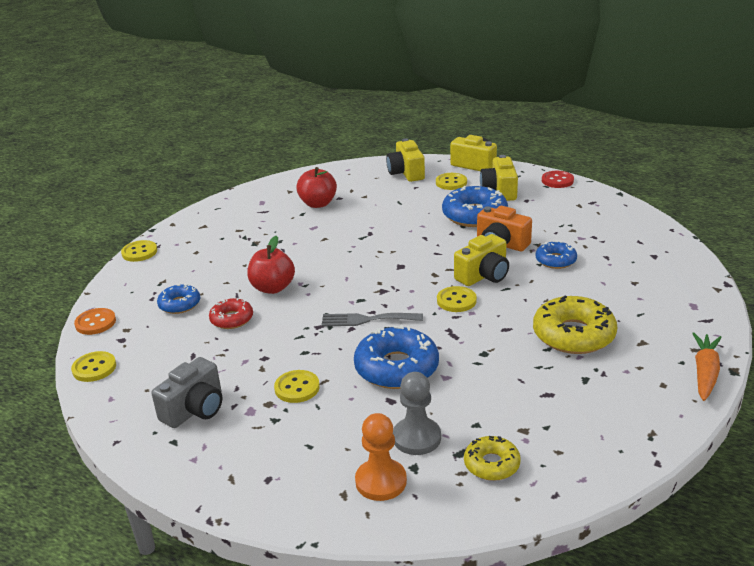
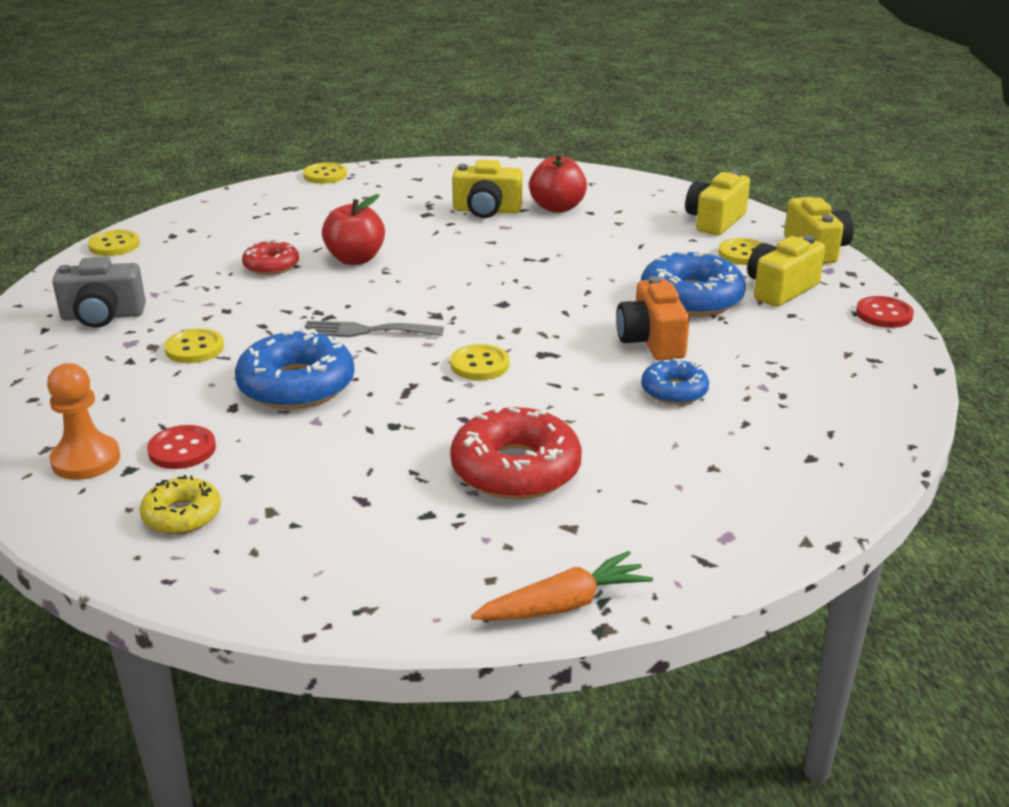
camera: 45 degrees right, 0 degrees up
(95, 323) = (184, 213): orange button -> none
(179, 304) = (263, 232): blue donut -> none
(366, 320) = (365, 331): grey fork -> grey fork turned 45 degrees counterclockwise
(417, 438) = (182, 449): grey pawn -> red button
(483, 275) = (560, 359): yellow camera -> yellow camera (487, 210)
(573, 335) = (515, 469): yellow donut -> red donut

